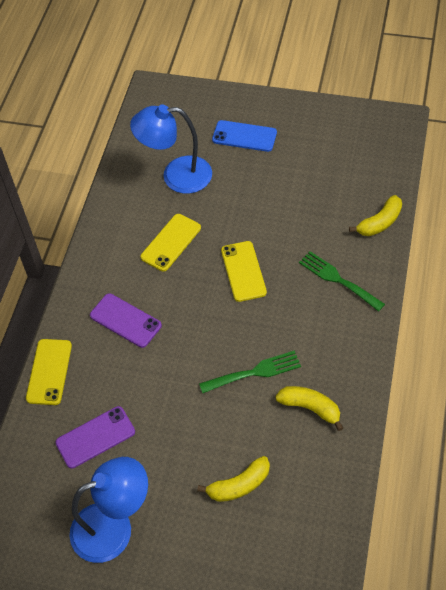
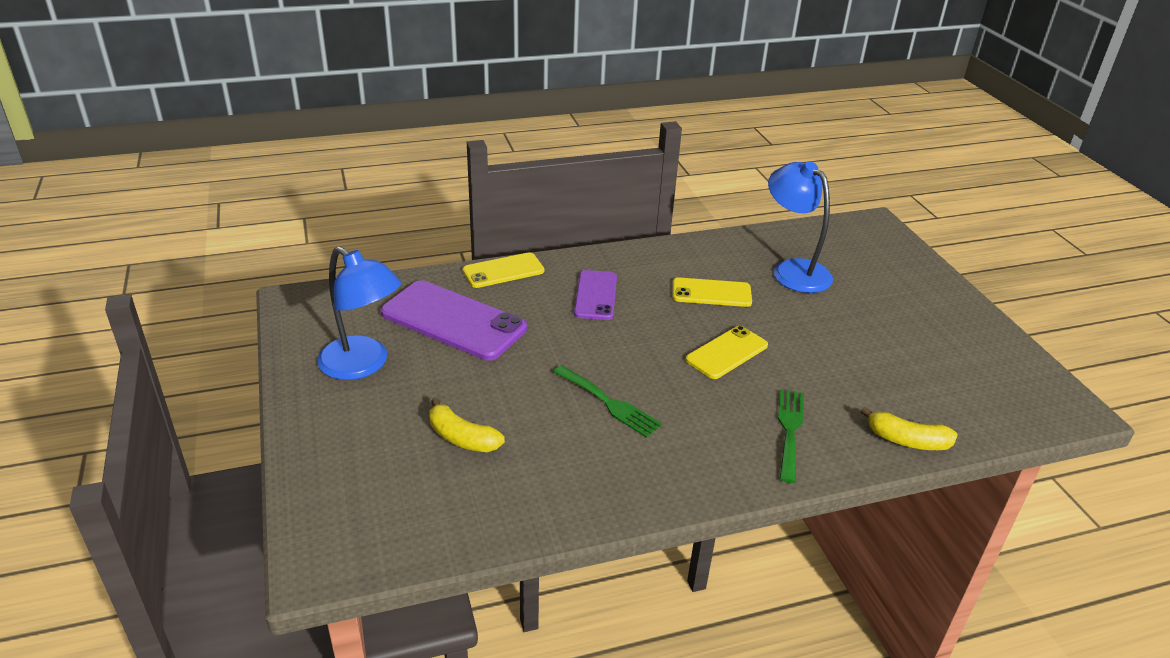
camera: 55 degrees right, 20 degrees down
(95, 437) = (453, 321): purple phone -> purple phone, size x1.70
(244, 136) = (895, 297): blue phone -> none
(310, 408) = (598, 463): yellow banana -> none

